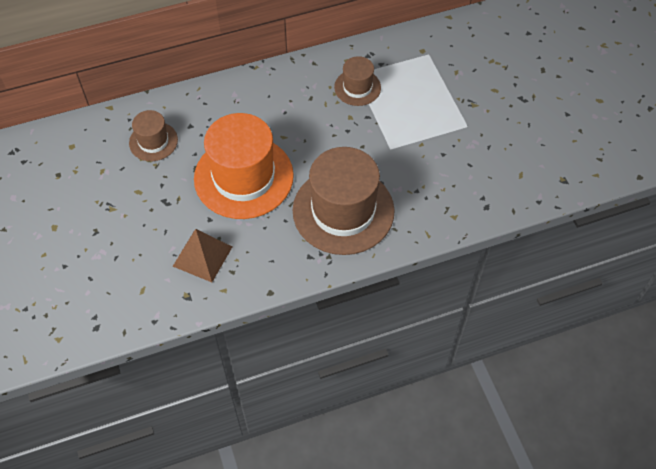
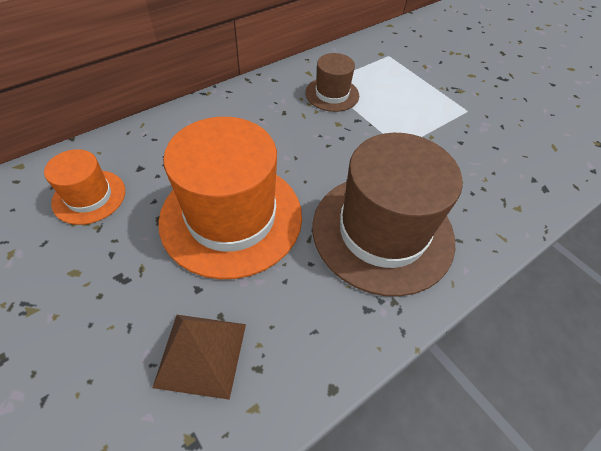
camera: 20 degrees left, 5 degrees down
(153, 141) = (89, 196): brown hat -> orange hat

